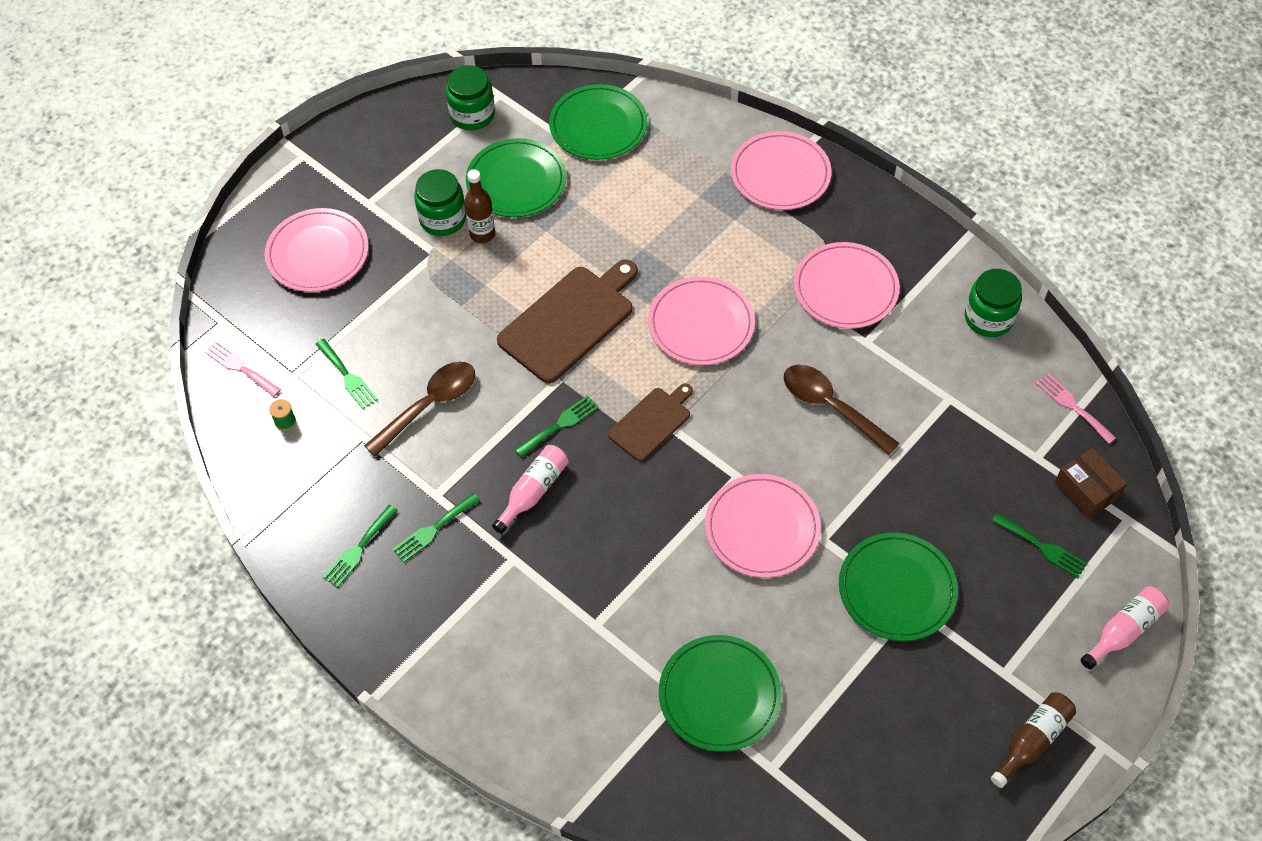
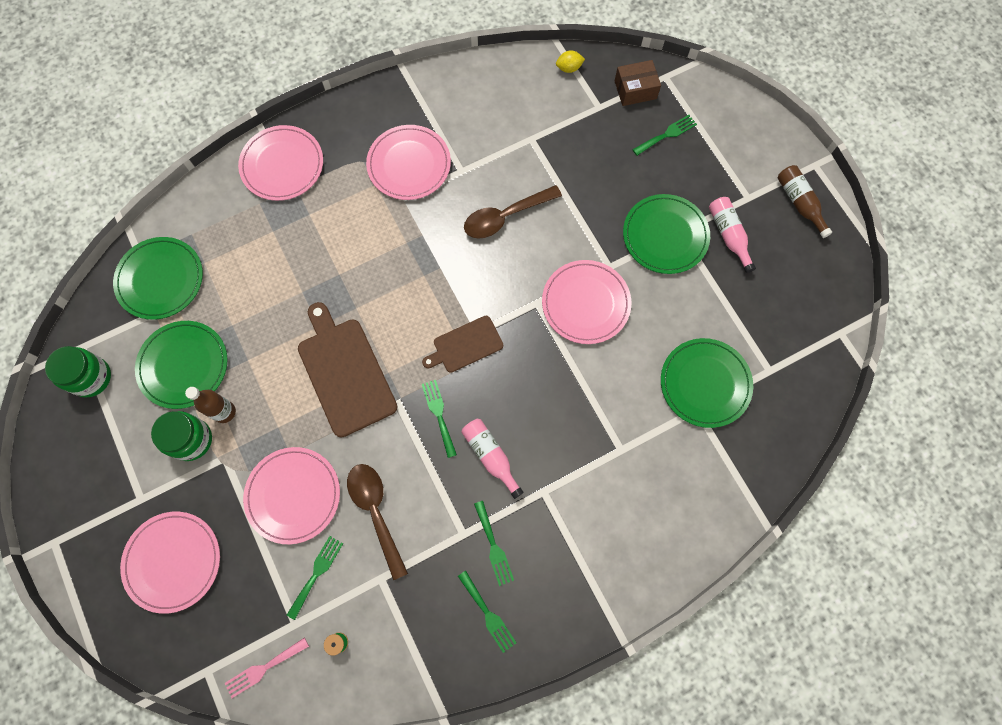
camera: 70 degrees left, 15 degrees up
(347, 376) = (316, 573): green fork -> green fork turned 45 degrees counterclockwise
(651, 422) = (465, 345): brown cutting board -> brown cutting board turned 90 degrees counterclockwise
(701, 324) = (393, 276): pink plate -> pink plate (293, 495)
(988, 318) = (477, 85): green jar -> none
(1072, 406) = (569, 68): pink fork -> yellow lemon
(1123, 631) = (742, 116): pink bottle -> pink bottle (728, 235)

